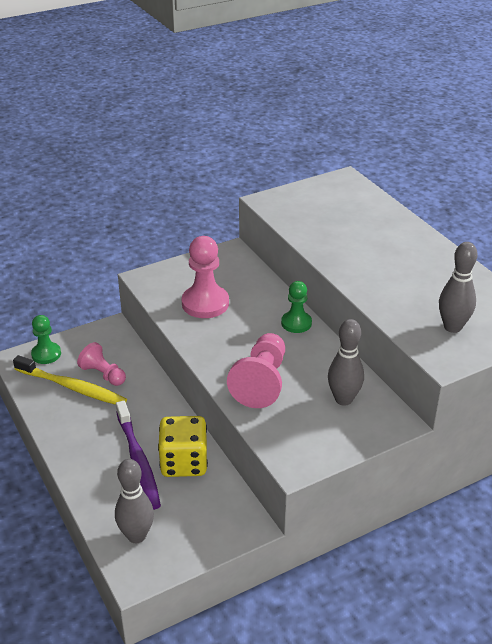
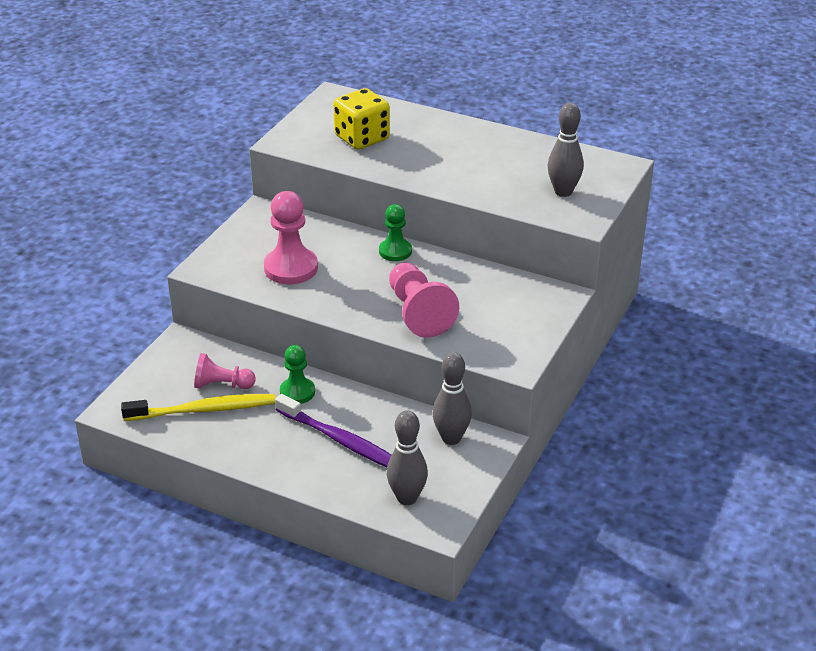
camera: 35 degrees left, 0 degrees up
(46, 354) = (139, 393): green pawn -> green pawn (297, 392)
(184, 462) = (385, 422): yellow dice -> yellow dice (362, 138)
(343, 399) = (502, 297): grey bowling pin -> grey bowling pin (451, 438)

